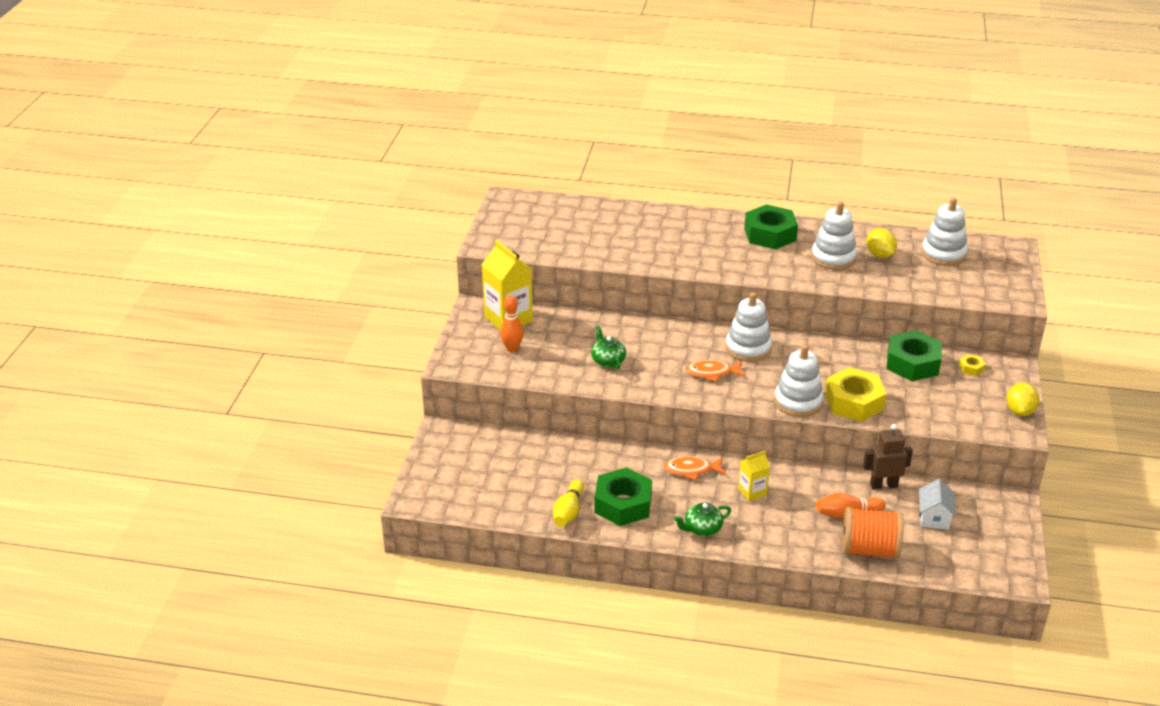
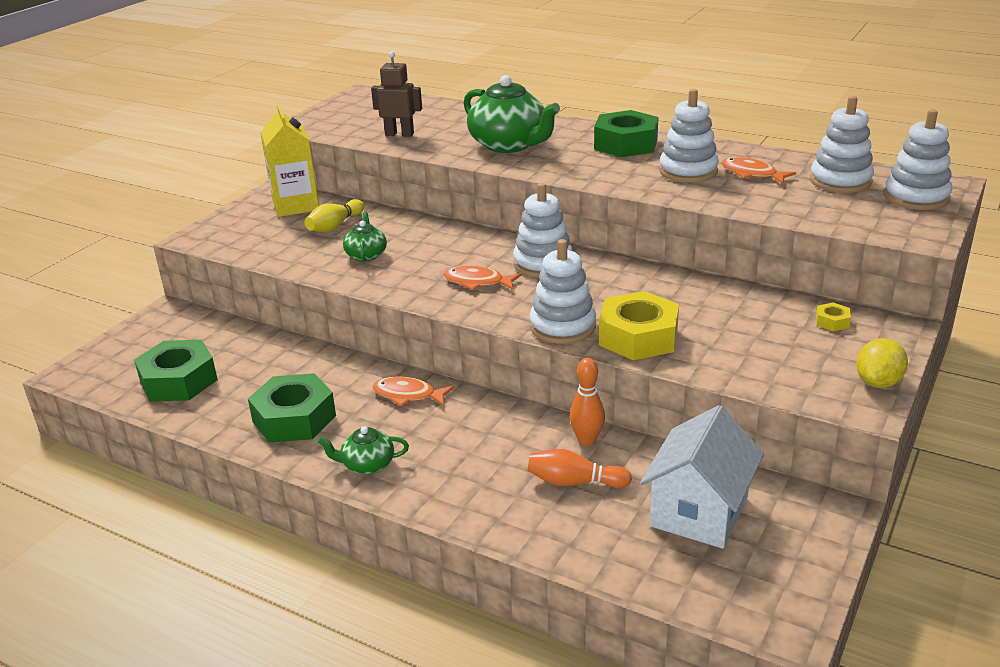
camera: 20 degrees right, 5 degrees down
(512, 348) = (273, 231): orange bowling pin -> orange bowling pin (587, 440)
(568, 512) = (223, 415): yellow bowling pin -> yellow bowling pin (335, 226)
(681, 246) = (509, 145): none -> green teapot
(752, 492) = (465, 433): yellow carton -> none
(869, 550) = (574, 536): orange spool -> none
(879, 255) = (752, 174): yellow lemon -> orange fish
(883, 485) = (650, 456): brown robot -> brown robot (399, 134)
(912, 363) = (750, 306): green nut -> green nut (178, 381)
(934, 517) = (699, 511): white house -> white house, size x1.78
(1000, 263) = (916, 197): none -> white stacking toy

